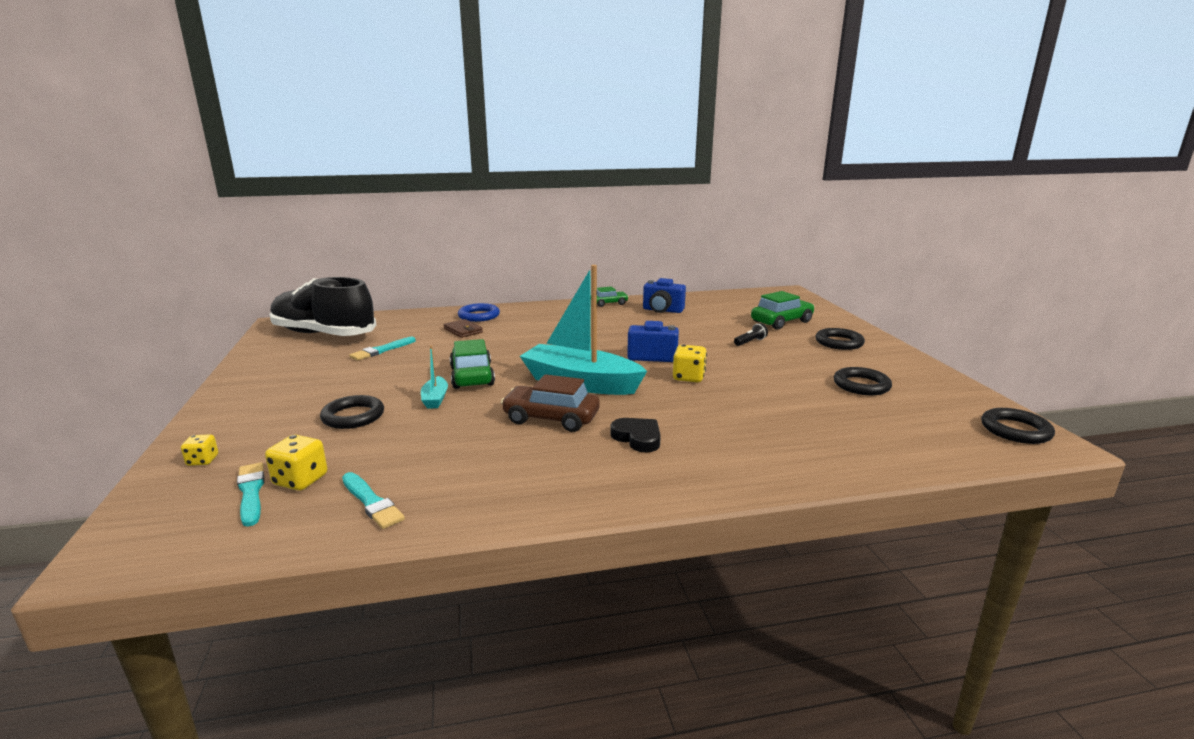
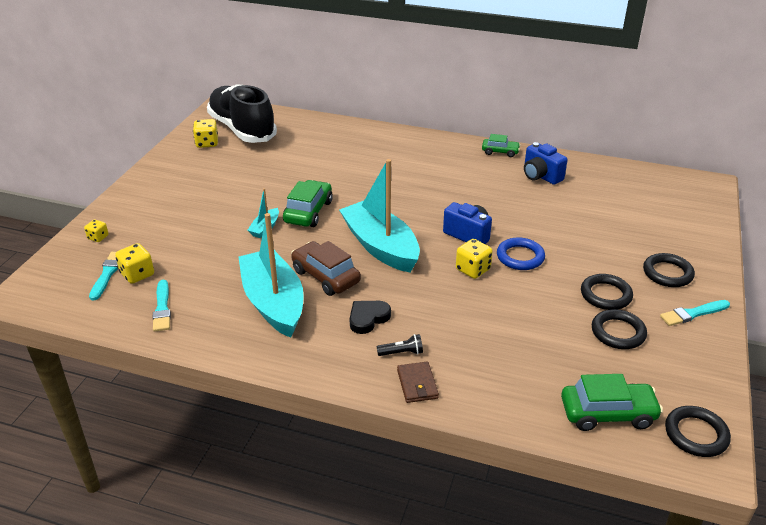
camera: 30 degrees right, 15 degrees up
(289, 351) = (207, 143): none -> yellow dice
(353, 416) = (202, 227): black ring -> black ring (605, 295)
(382, 350) = (268, 161): turquoise brush -> turquoise brush (693, 313)
(463, 330) = (345, 154): brown wallet -> brown wallet (417, 384)
(479, 316) = (372, 138): blue ring -> blue ring (520, 257)
(517, 455) = (273, 303): none -> turquoise boat
(637, 438) = (368, 318): black heart -> black heart turned 120 degrees counterclockwise
(750, 342) = (578, 244): black flashlight -> black flashlight (402, 353)
(781, 322) = (643, 227): green car -> green car (607, 413)

